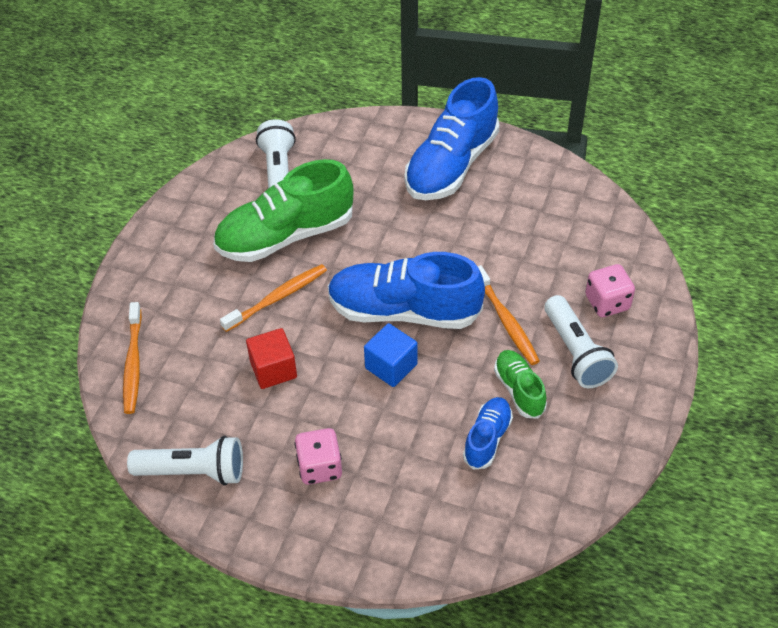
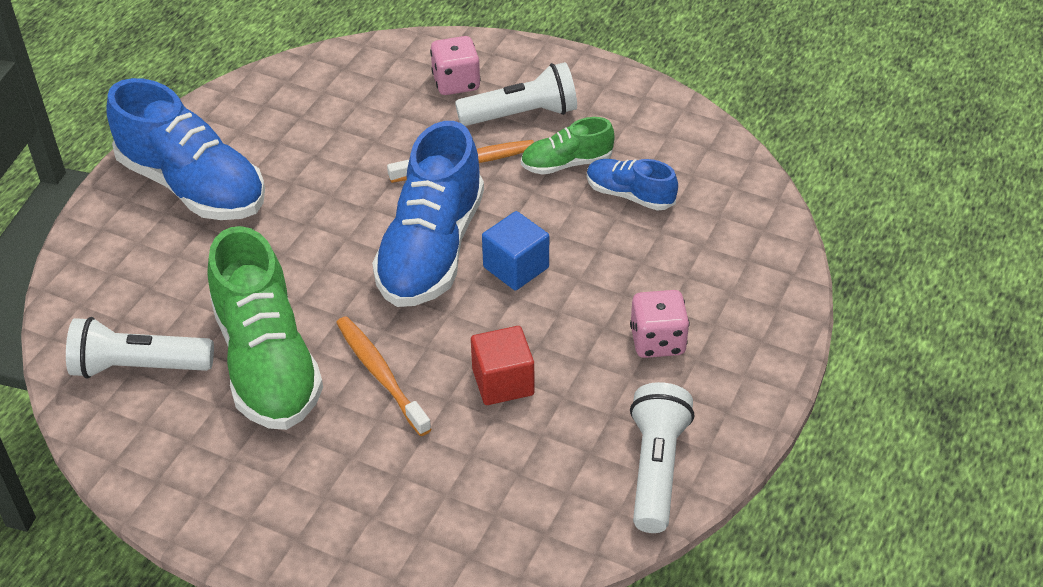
camera: 85 degrees left, 5 degrees down
(133, 363) = (466, 543): orange toothbrush -> none

